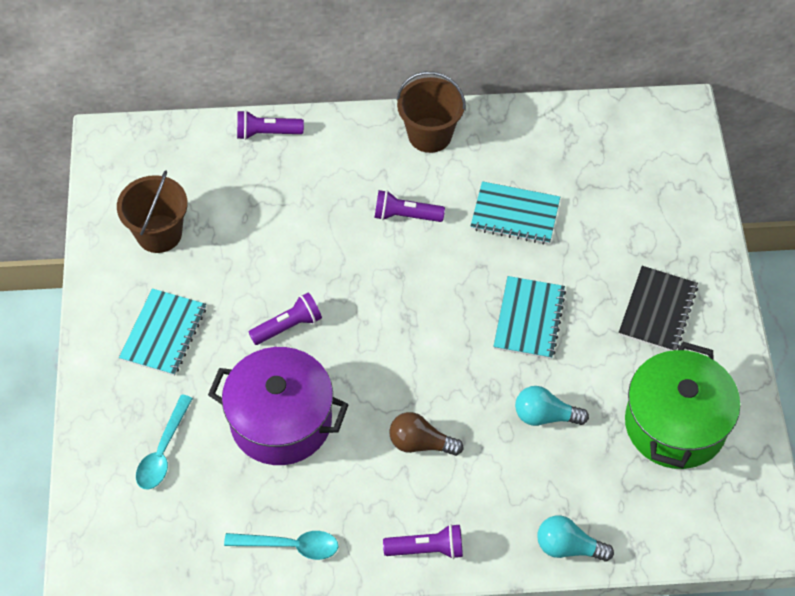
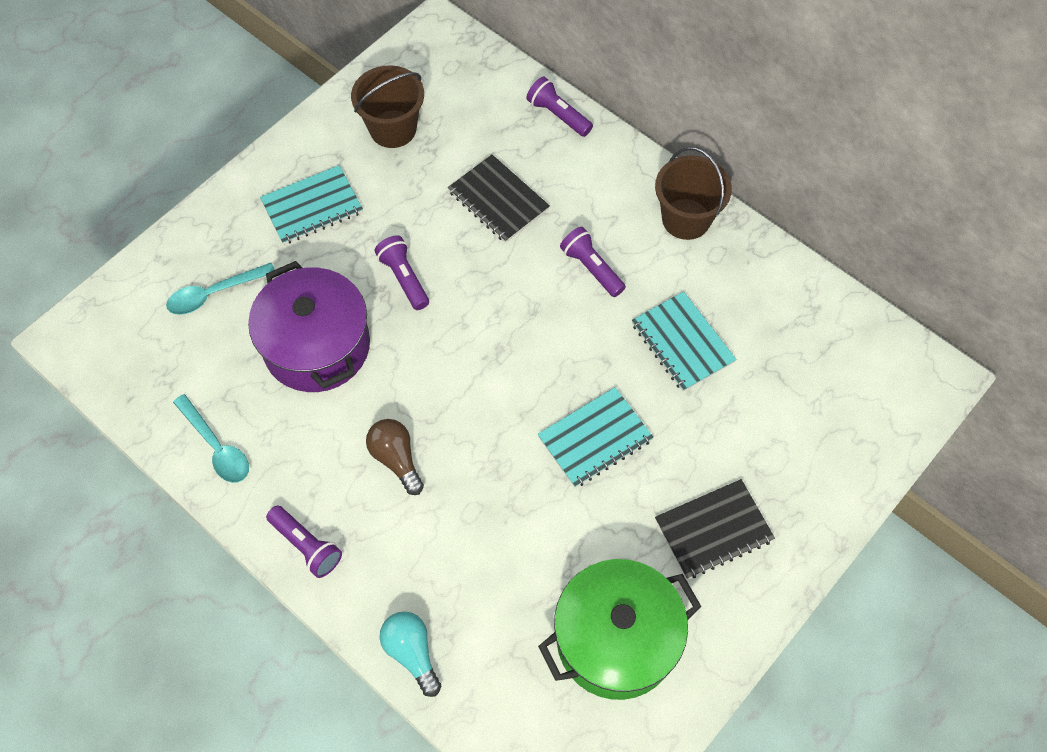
camera: 45 degrees right, 5 degrees up
(288, 326) = (404, 278): purple flashlight -> purple flashlight turned 135 degrees counterclockwise
(292, 222) = (498, 200): none -> black notebook
(545, 416) = (516, 529): turquoise light bulb -> none

